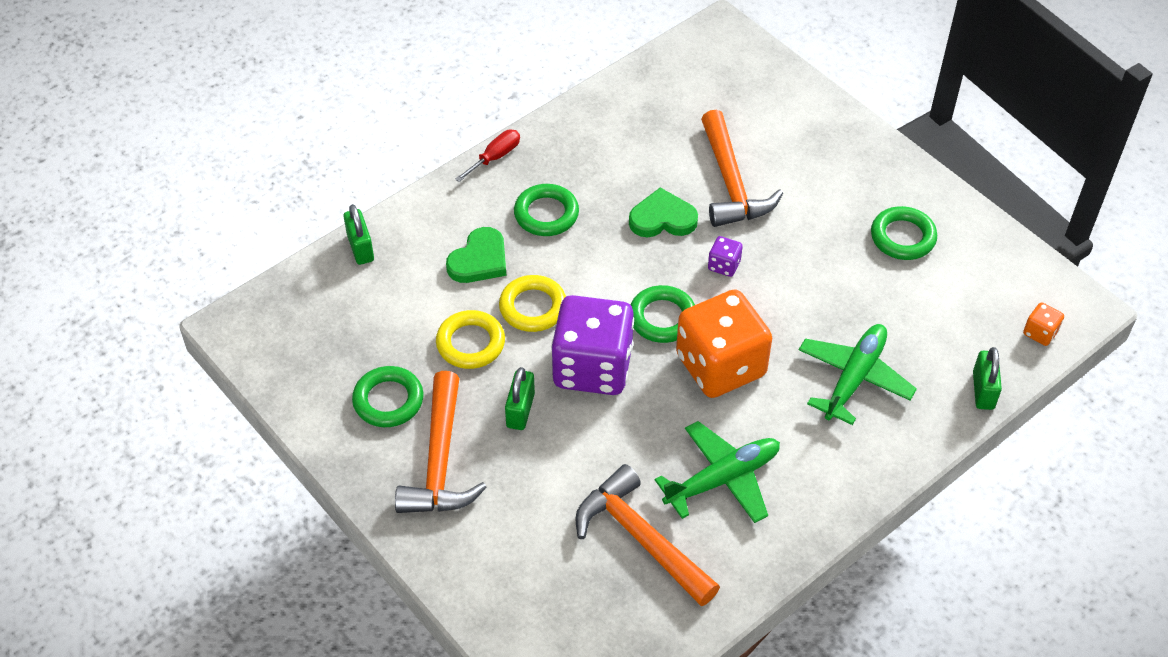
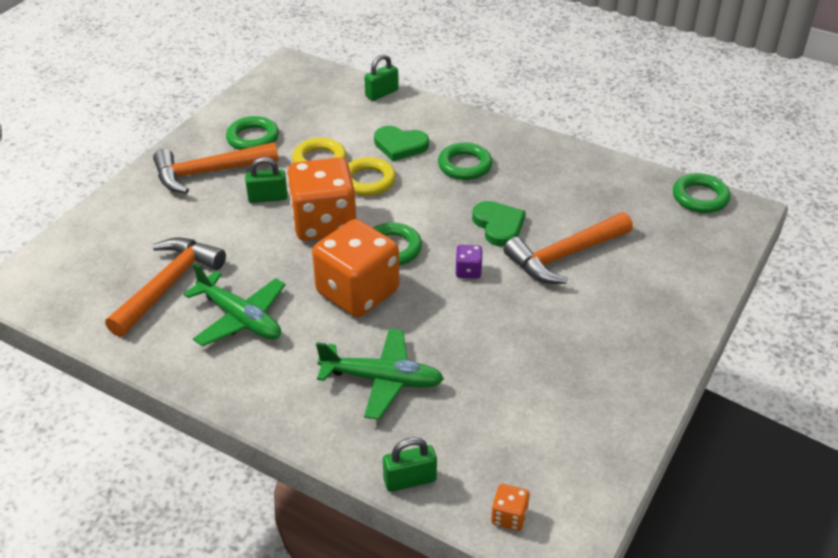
camera: 70 degrees right, 10 degrees down
(495, 157) = (506, 128): red screwdriver -> none
(592, 367) = (324, 223): purple dice -> orange dice
(902, 237) = (573, 382): green ring -> green ring (700, 197)

